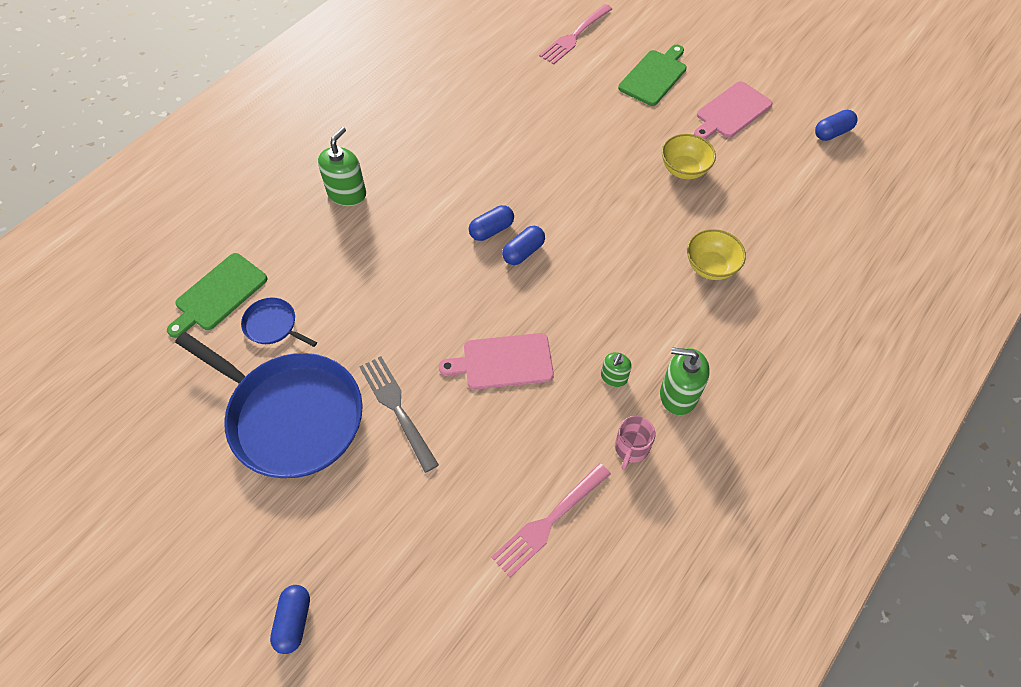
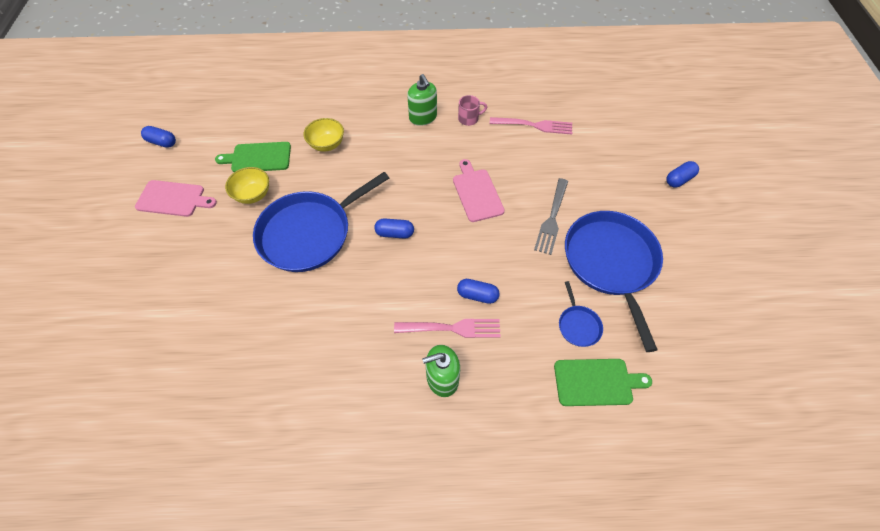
camera: 130 degrees left, 0 degrees up
(491, 230) = (393, 262): blue capsule -> blue capsule (477, 295)
(503, 362) = (477, 193): pink cutting board -> pink cutting board turned 150 degrees counterclockwise
(574, 36) = (134, 349): pink fork -> pink fork (452, 328)
(590, 187) = (309, 233): none -> blue pan
(614, 377) = (438, 145): green soap dispenser -> none
(654, 76) = (159, 263): green cutting board -> green cutting board (258, 157)

